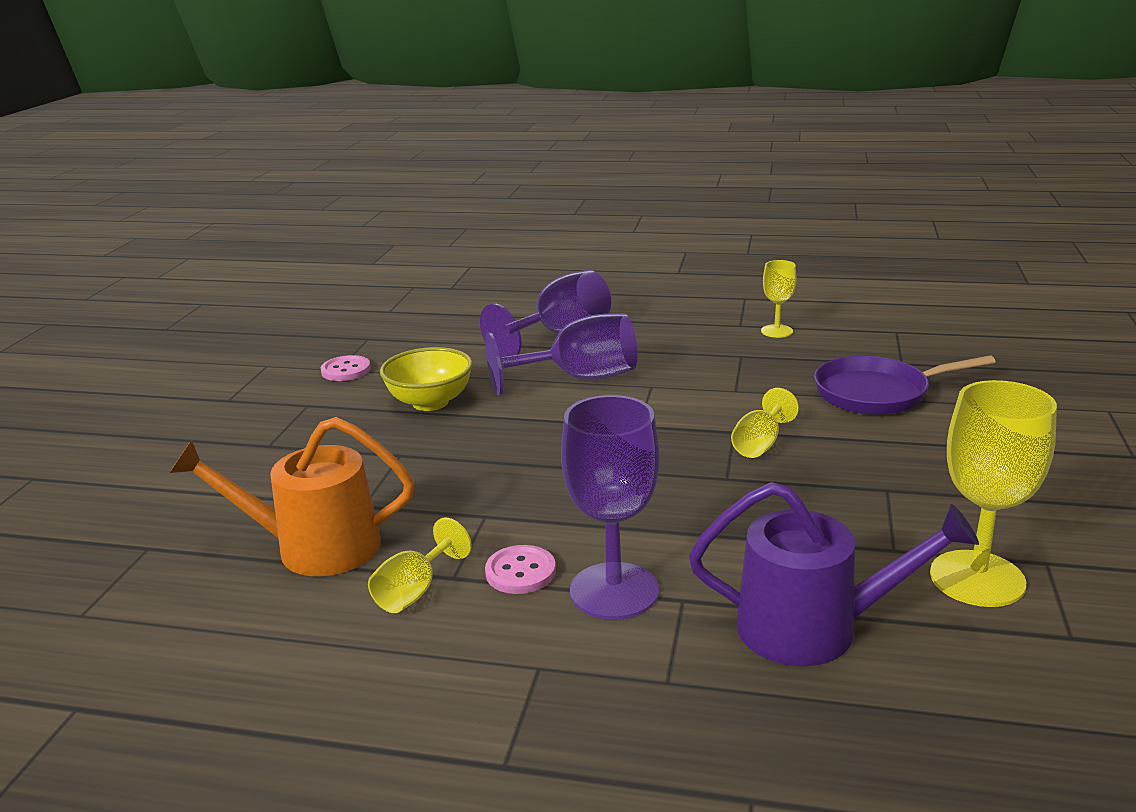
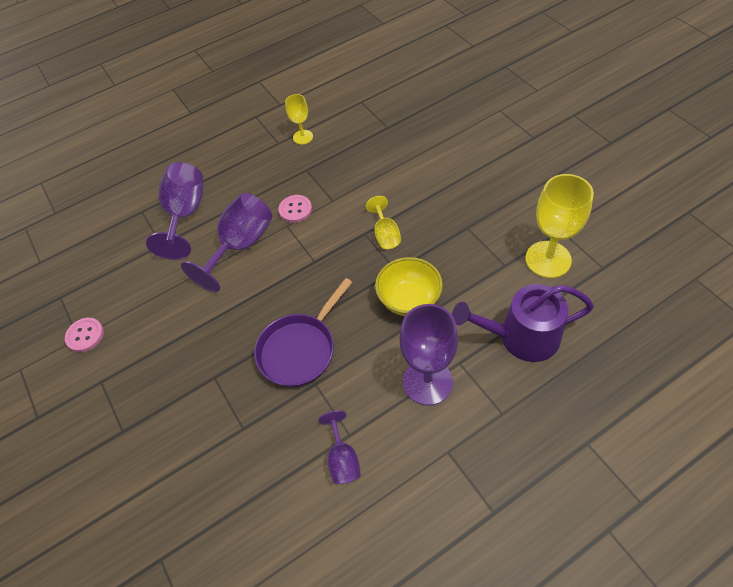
camera: 40 degrees left, 30 degrees up
(315, 547) = (256, 476): orange watering can -> none
(414, 591) = (343, 459): yellow goblet -> purple goblet
(430, 402) = (178, 324): yellow bowl -> yellow bowl (409, 300)
(520, 572) = (375, 405): pink button -> pink button (295, 210)
(812, 628) = (521, 337): purple watering can -> purple watering can turned 150 degrees counterclockwise
(878, 393) = (399, 159): purple pan -> purple pan (300, 349)

